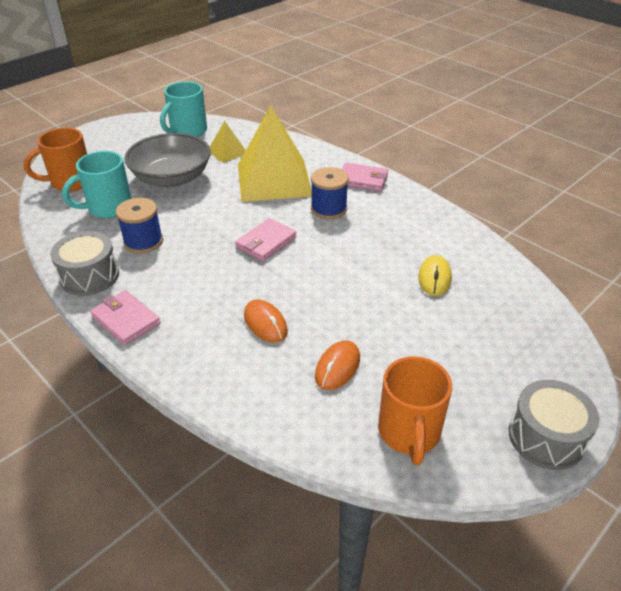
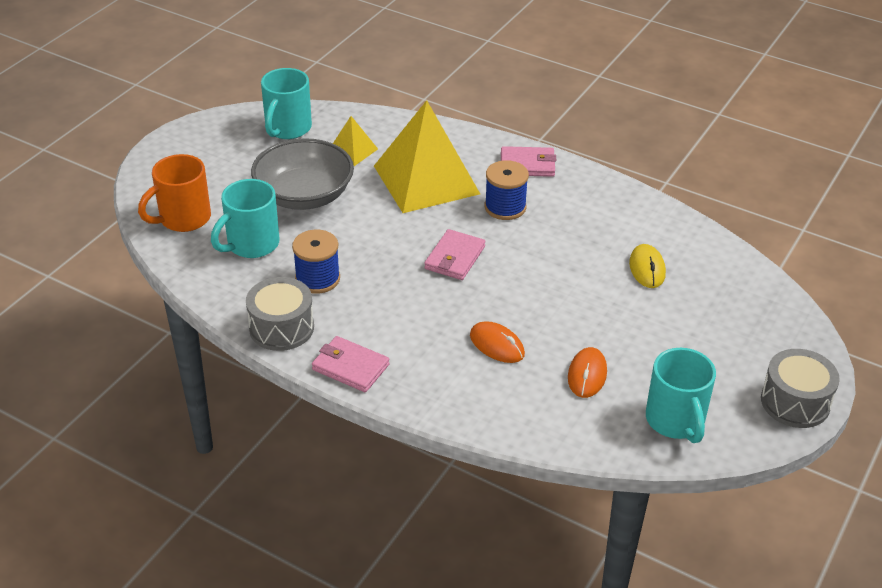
camera: 15 degrees left, 0 degrees up
(409, 433) = (675, 421): orange mug -> turquoise mug

